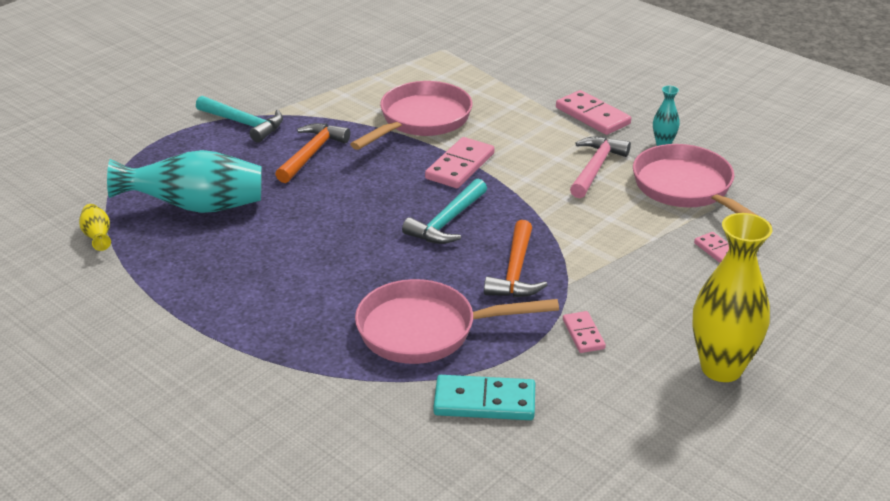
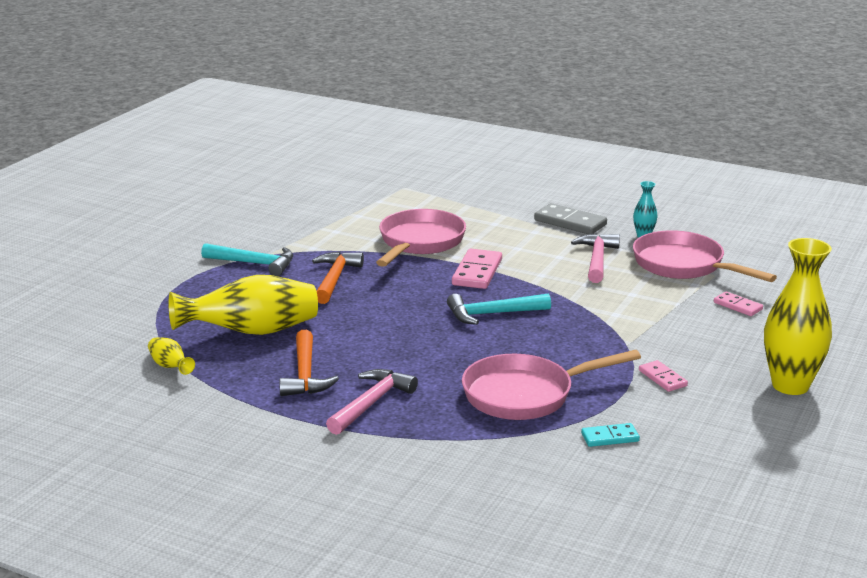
camera: 15 degrees left, 10 degrees down
(196, 207) = (252, 332): turquoise vase -> yellow vase
(264, 314) = (371, 403): none -> pink hammer
(447, 222) = (493, 314): turquoise hammer -> turquoise hammer turned 60 degrees clockwise
(484, 401) = (610, 437): turquoise domino -> turquoise domino, size x0.59
(515, 271) = (576, 342): orange hammer -> orange hammer (305, 374)
(592, 116) = (570, 222): pink domino -> grey domino

